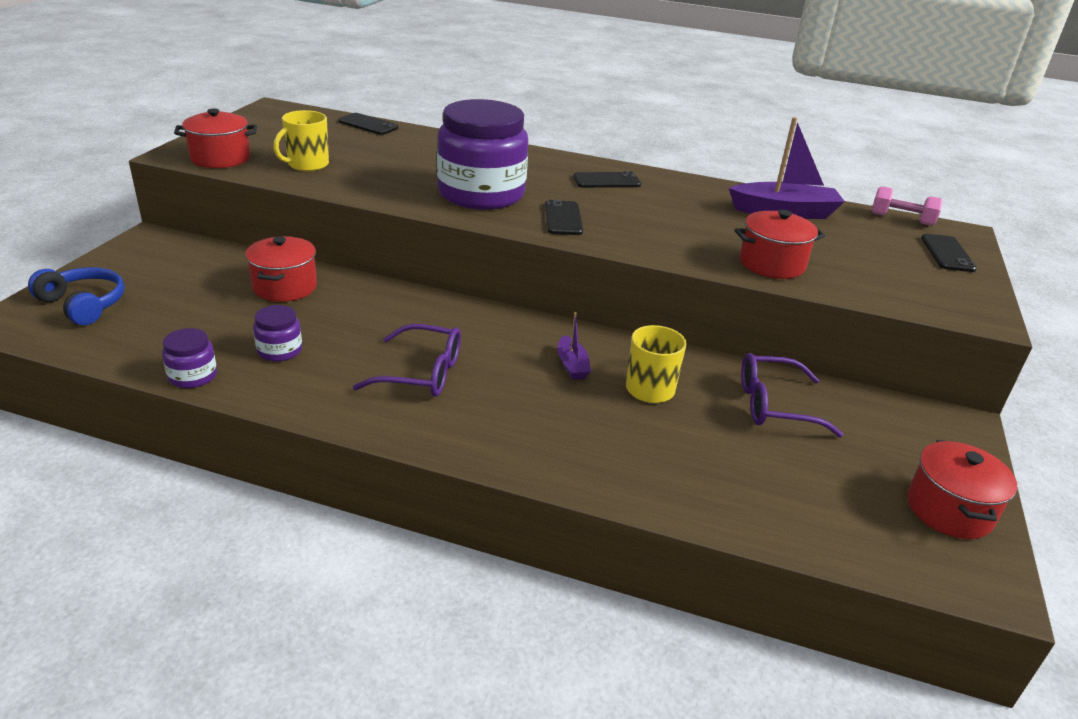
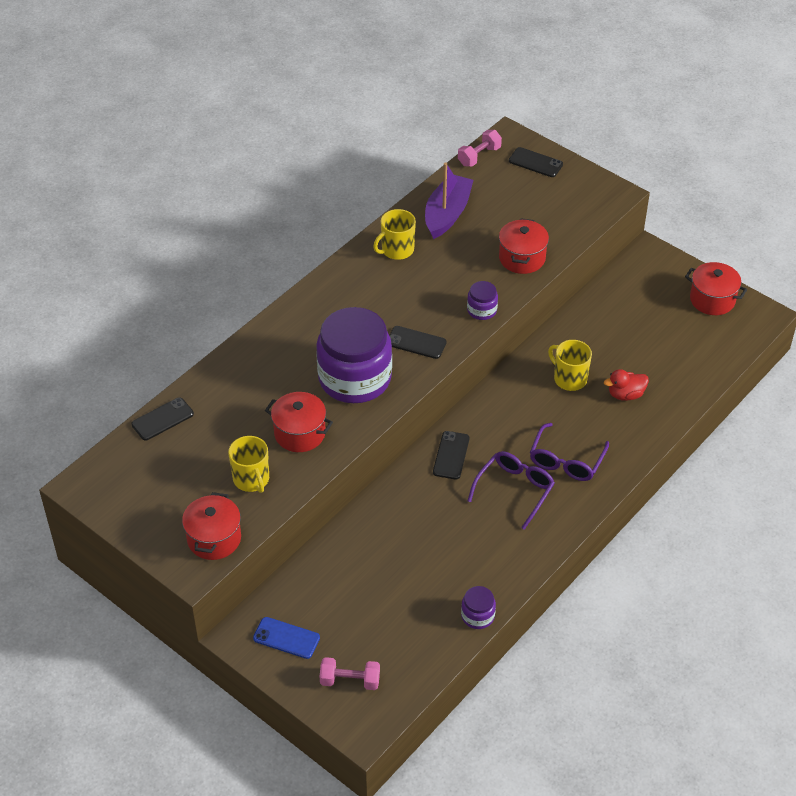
camera: 65 degrees left, 15 degrees up
(84, 304) = (350, 681): blue headphones -> pink dumbbell
(147, 261) = (286, 638): none -> blue phone
(280, 350) = (460, 564): purple jar -> purple jar (482, 310)
(285, 287) = (366, 549): red pot -> red pot (299, 433)
(572, 365) = (531, 409): purple boat -> none
(606, 181) = (355, 293): black phone -> black phone (451, 455)
(663, 445) = (625, 394): none -> red duck
(694, 193) = (397, 250): none -> yellow mug
(775, 405) = (605, 326): purple glasses -> purple glasses (566, 460)

